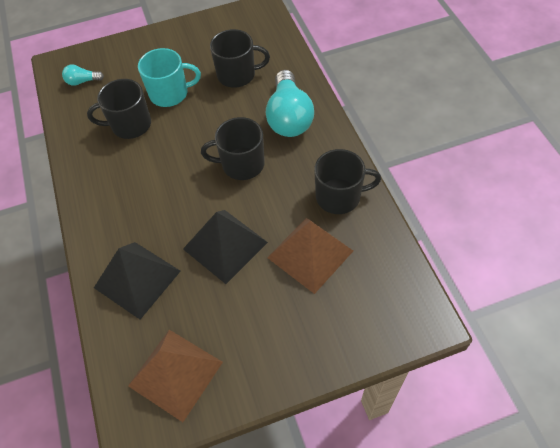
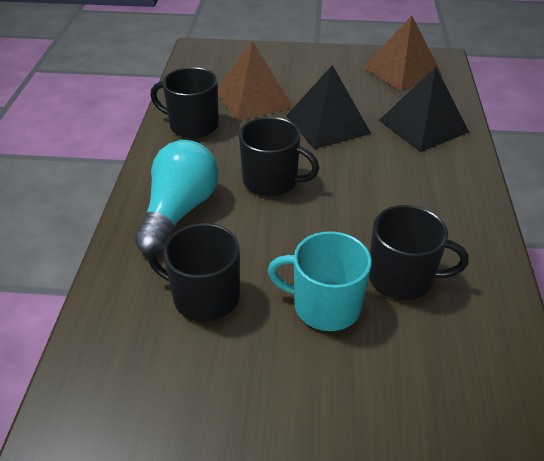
camera: 160 degrees left, 15 degrees down
(82, 81) = (480, 394): turquoise light bulb -> none

